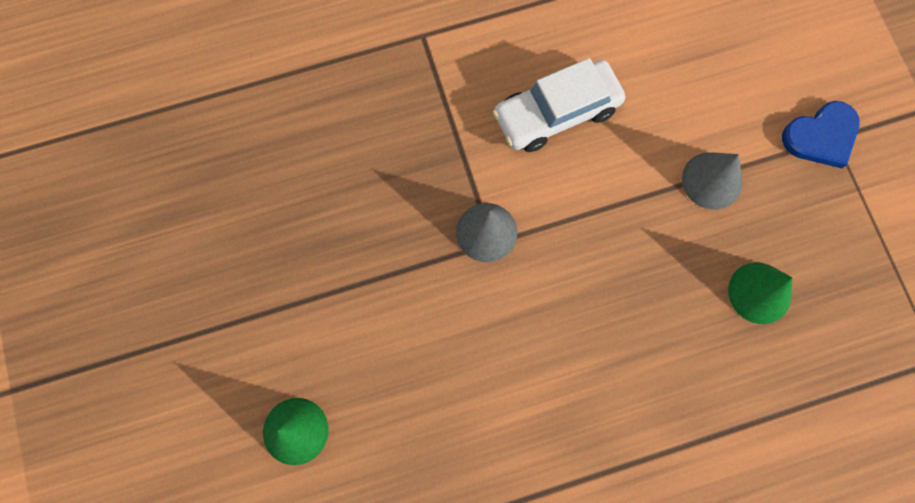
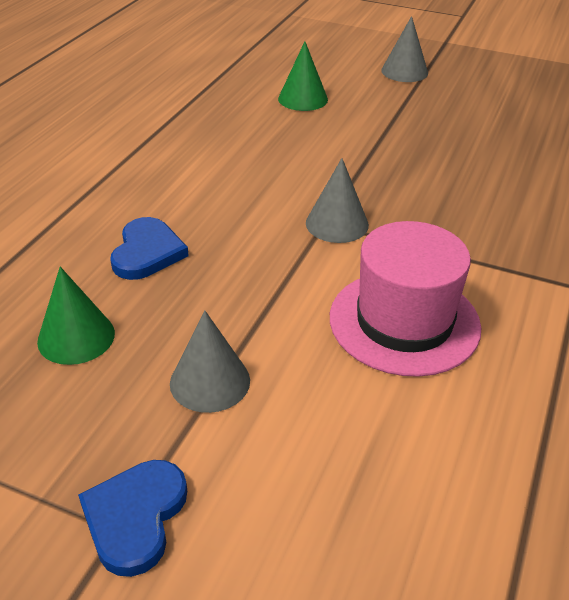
camera: 130 degrees right, 35 degrees down
(140, 378) = (404, 71): none -> grey cone
(556, 113) = (404, 322): white car -> pink hat
(646, 335) = (147, 252): none -> blue heart

